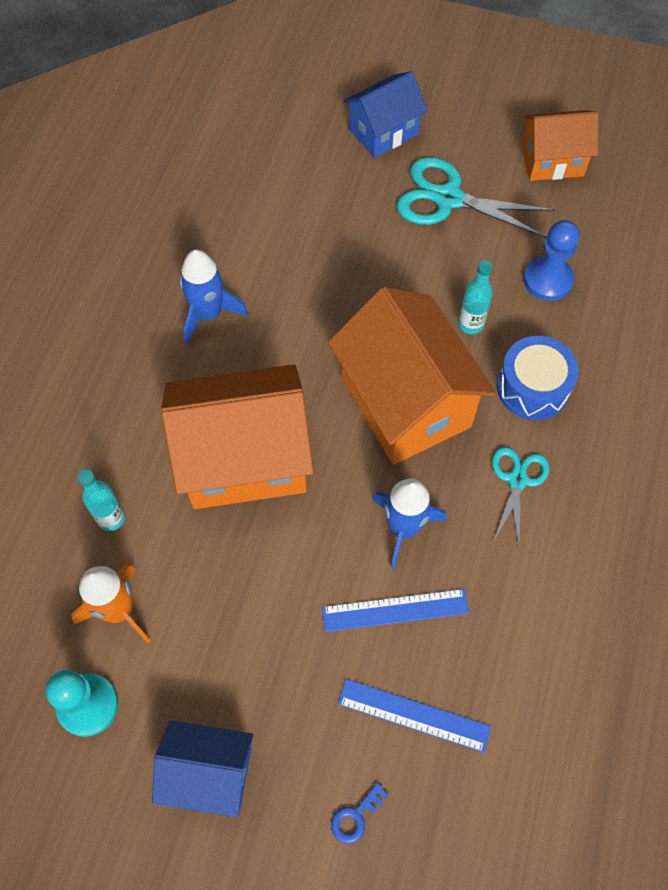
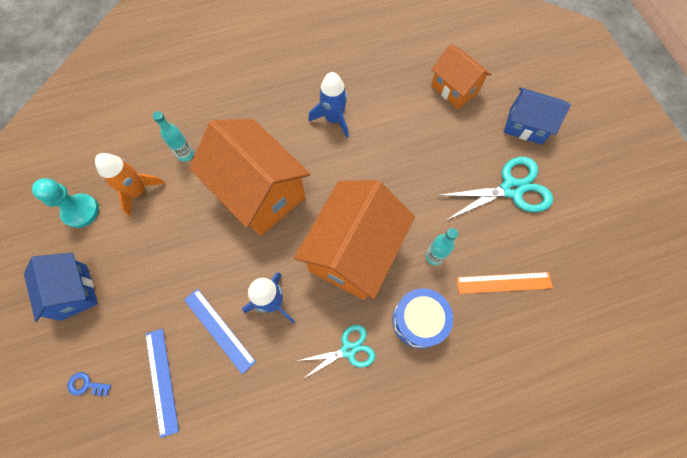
camera: 55 degrees right, 5 degrees up
(448, 198) = (511, 189): turquoise scissors -> turquoise scissors turned 90 degrees clockwise
(548, 280) = (503, 282): blue pawn -> orange ruler
(552, 161) = (595, 231): orange house -> orange house (454, 89)

